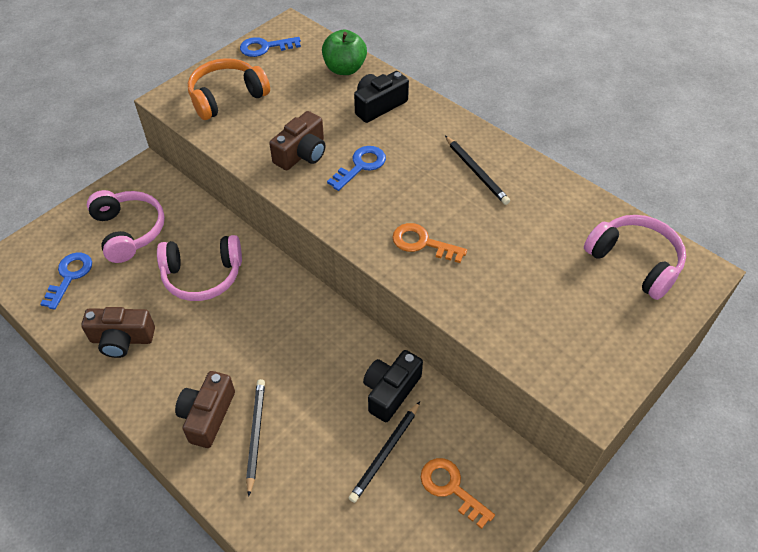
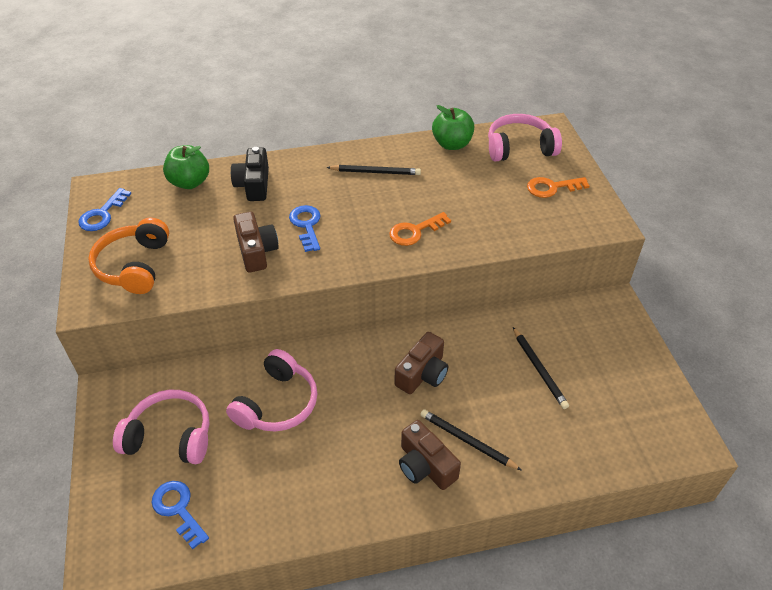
camera: 55 degrees left, 5 degrees down
(122, 339) = (293, 496): brown camera -> brown camera (422, 374)
(390, 391) = (490, 339): black camera -> none
(451, 488) = (590, 348): orange key -> orange key (551, 188)
(578, 205) = (452, 144): none -> green apple

